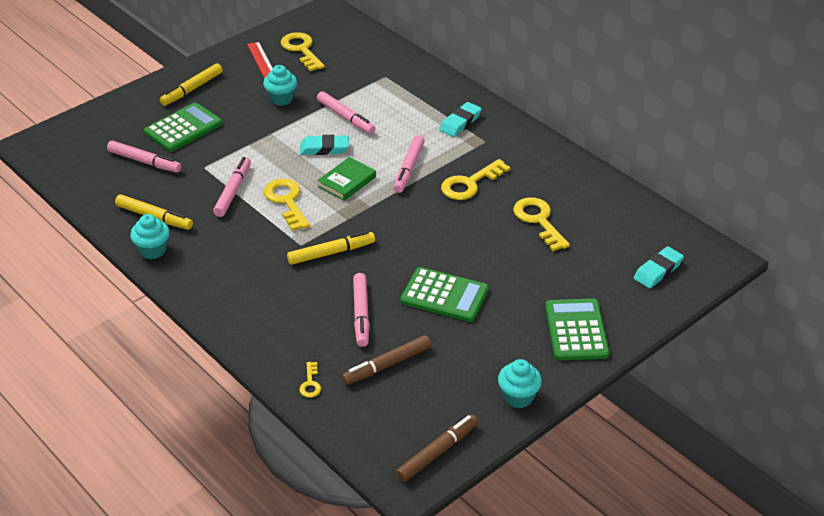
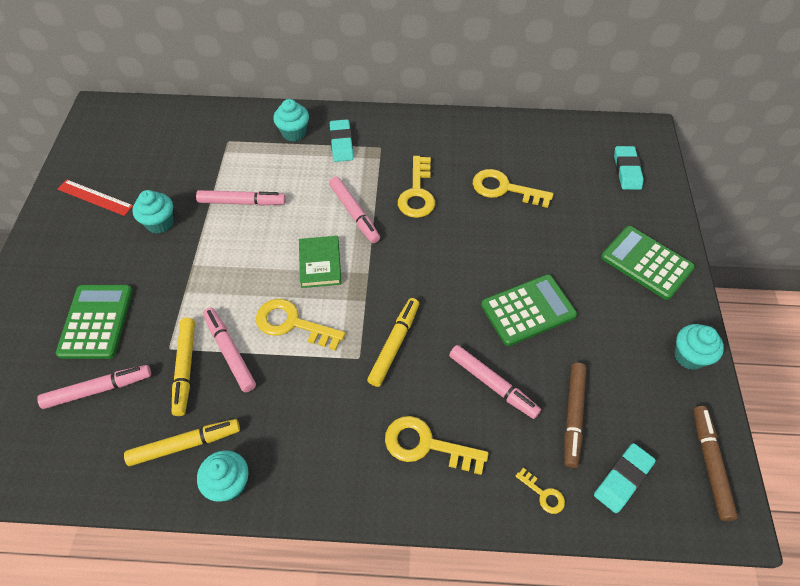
camera: 45 degrees left, 15 degrees up
(192, 89) = (55, 273): yellow marker -> yellow marker (185, 368)
(301, 50) = (119, 162): yellow key -> yellow key (426, 445)
(324, 148) = (261, 245): turquoise eraser -> turquoise eraser (623, 479)
(436, 97) = (294, 133): none -> turquoise cupcake

